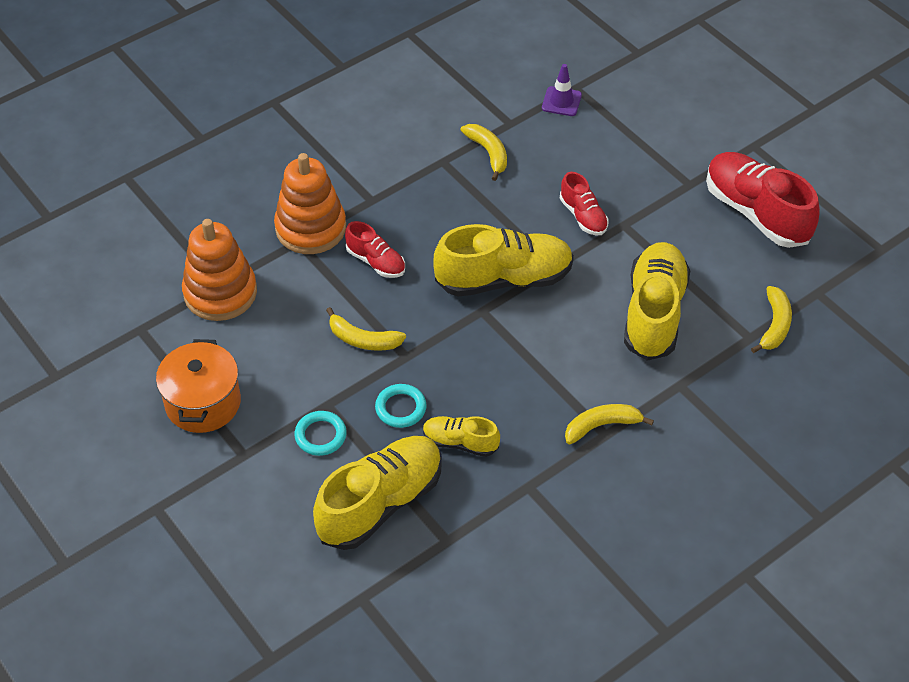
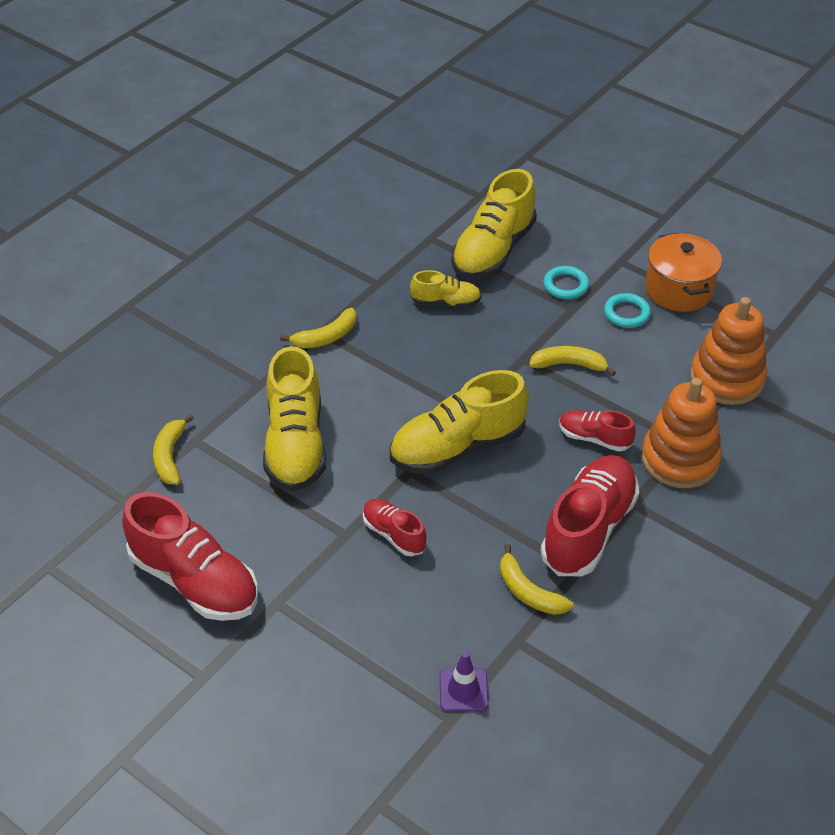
camera: 165 degrees right, 5 degrees down
(400, 408) = (508, 317): turquoise ring -> turquoise ring (626, 313)
(419, 188) = (588, 529): none -> red shoe

